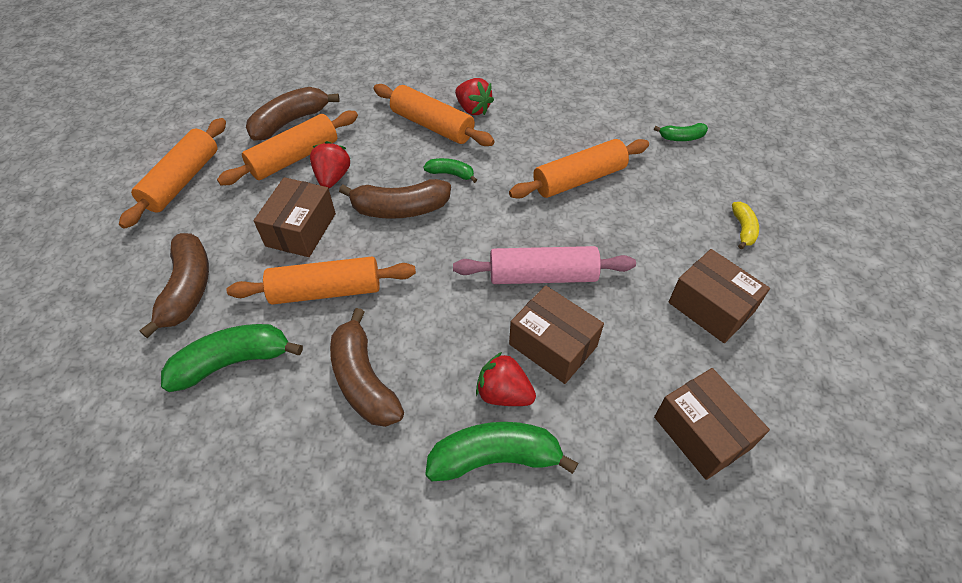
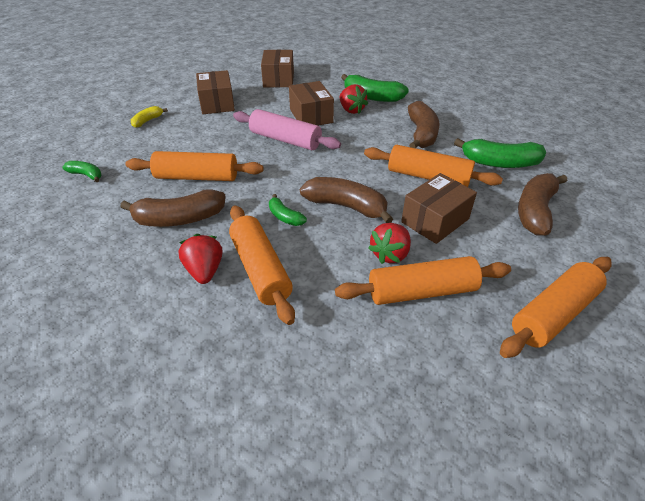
camera: 150 degrees left, 10 degrees down
(290, 122) = (413, 346): brown banana -> brown banana (179, 219)

